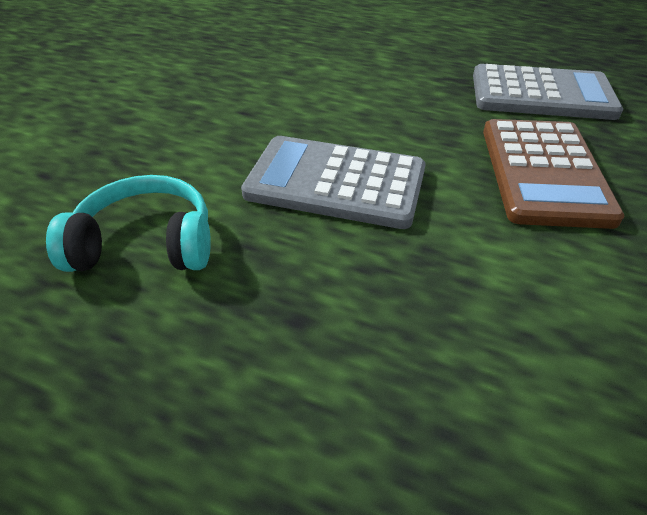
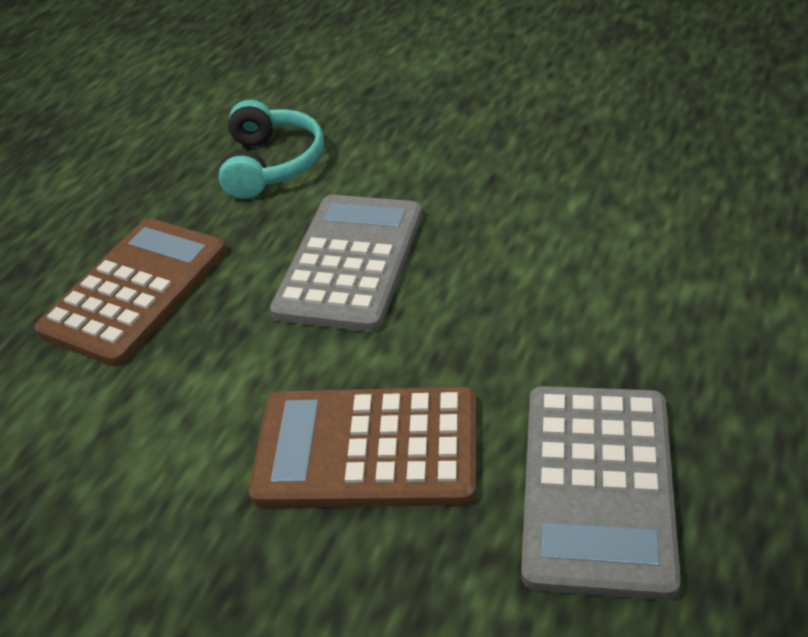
camera: 95 degrees right, 0 degrees up
(358, 354) = (136, 291): none -> brown calculator

